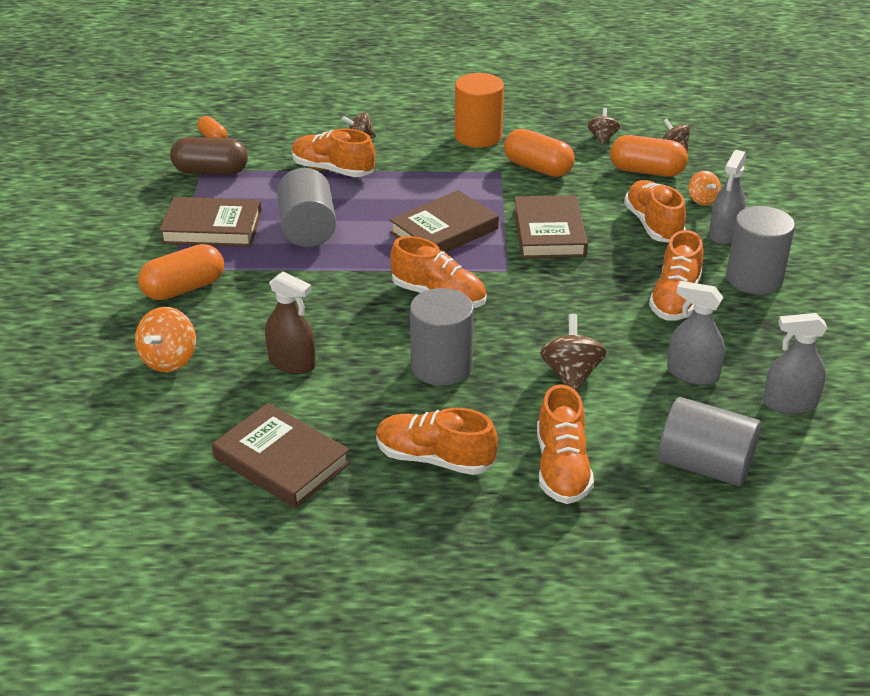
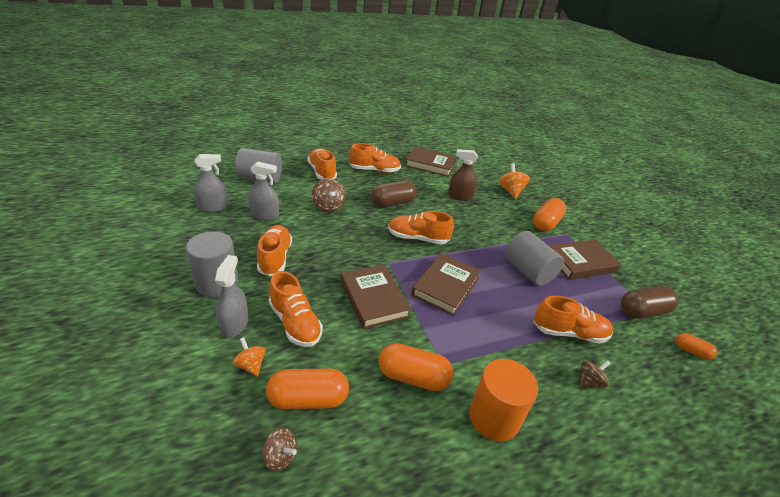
camera: 155 degrees right, 0 degrees up
(441, 366) = (393, 203): grey cylinder -> brown capsule
(602, 138) = (366, 454): brown spinning top -> none

